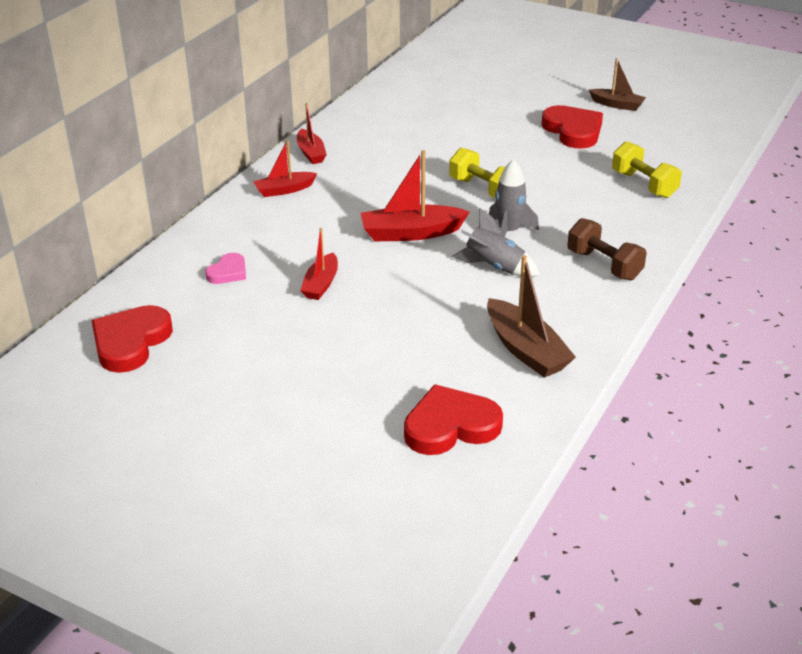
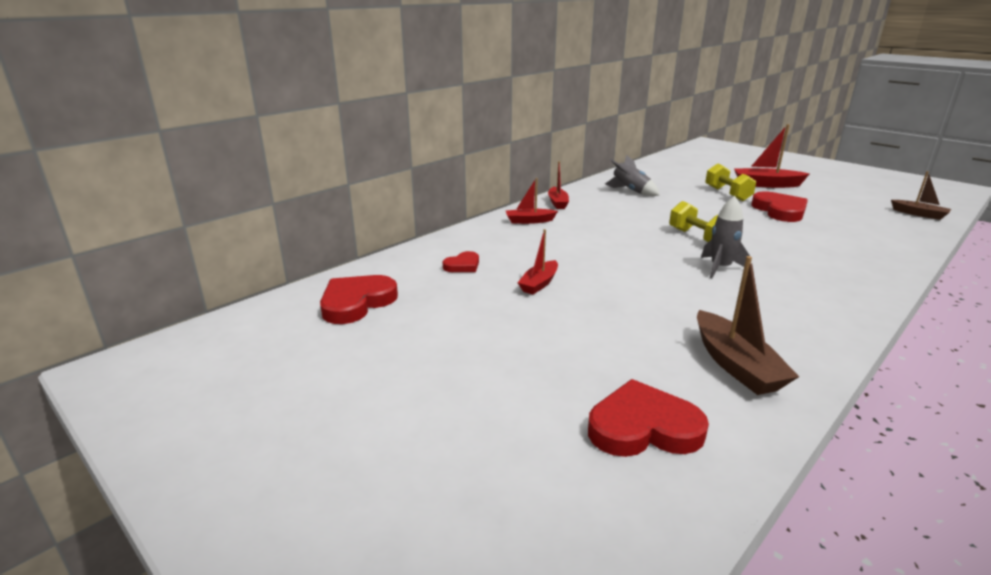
camera: 15 degrees right, 10 degrees down
(228, 272) = (463, 265): pink heart -> red heart
(411, 233) = (629, 259): red boat -> red boat (766, 184)
(494, 267) = (705, 291): grey rocket -> grey rocket (631, 191)
(604, 265) = (818, 304): brown dumbbell -> none
(617, 105) = (818, 199): brown boat -> brown boat (919, 214)
(644, 184) = (851, 250): yellow dumbbell -> yellow dumbbell (727, 194)

